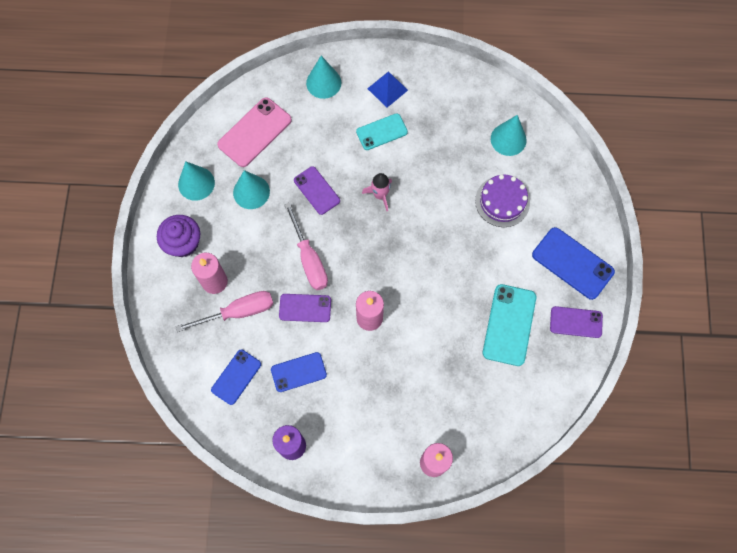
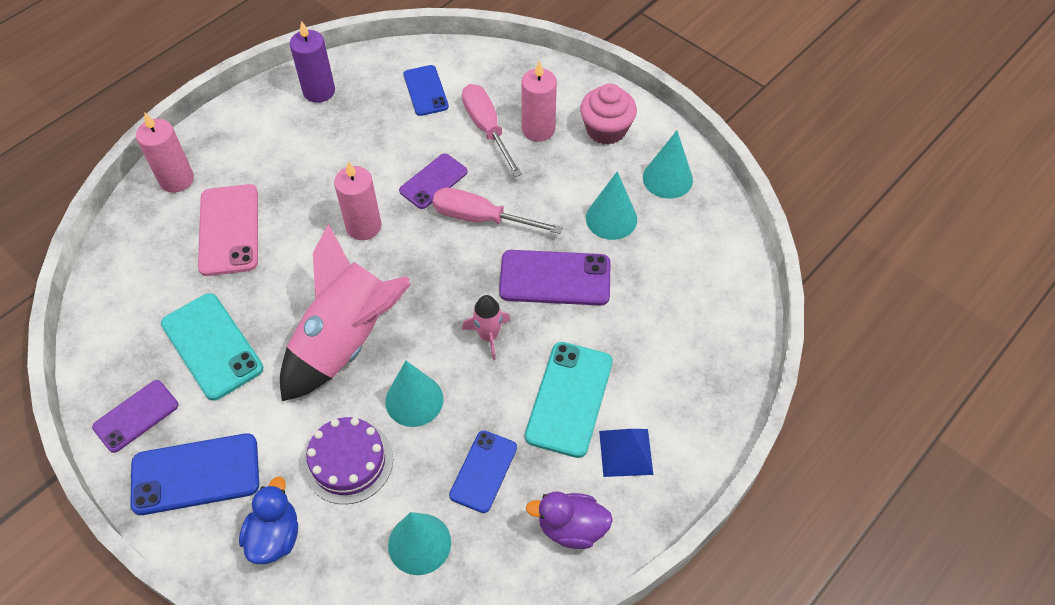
camera: 130 degrees right, 15 degrees down
(183, 243) = (606, 130): purple cupcake -> pink cupcake
(238, 312) = (487, 129): pink screwdriver -> pink screwdriver turned 135 degrees clockwise
(255, 132) = (686, 268): pink phone -> pink phone (229, 230)
(298, 372) = (377, 136): blue phone -> blue phone (483, 471)
(316, 190) = (555, 278): purple phone -> purple phone, size x1.53
(323, 82) = (698, 385): turquoise cone -> turquoise cone (414, 400)
(381, 132) = (569, 399): turquoise phone -> turquoise phone, size x1.53
(444, 85) = (571, 528): none -> purple duck
(444, 260) = (347, 341): none -> pink rocket
(563, 200) = (275, 536): none -> blue duck

